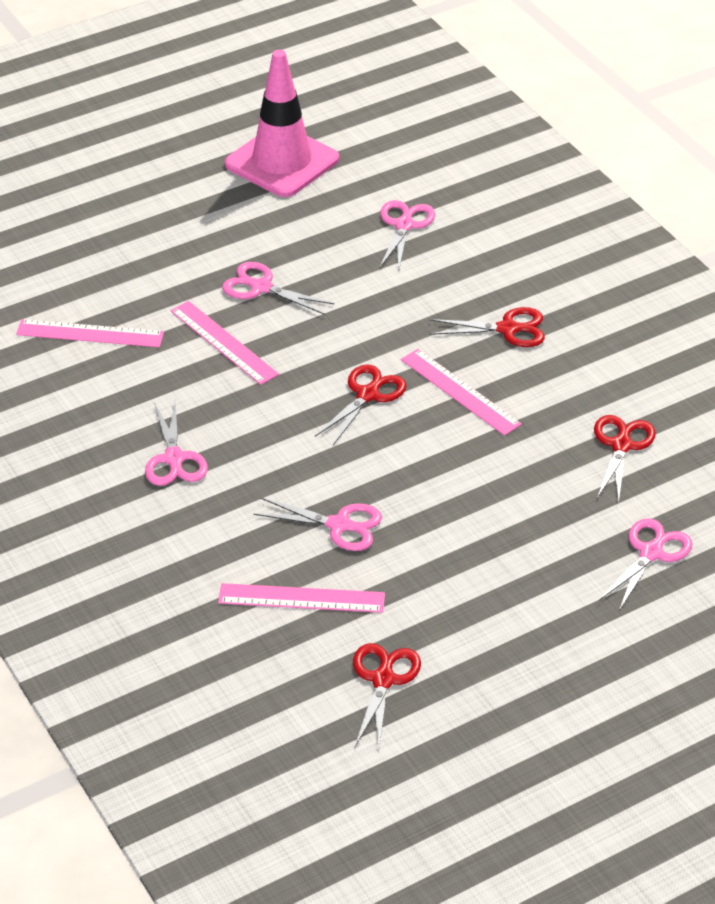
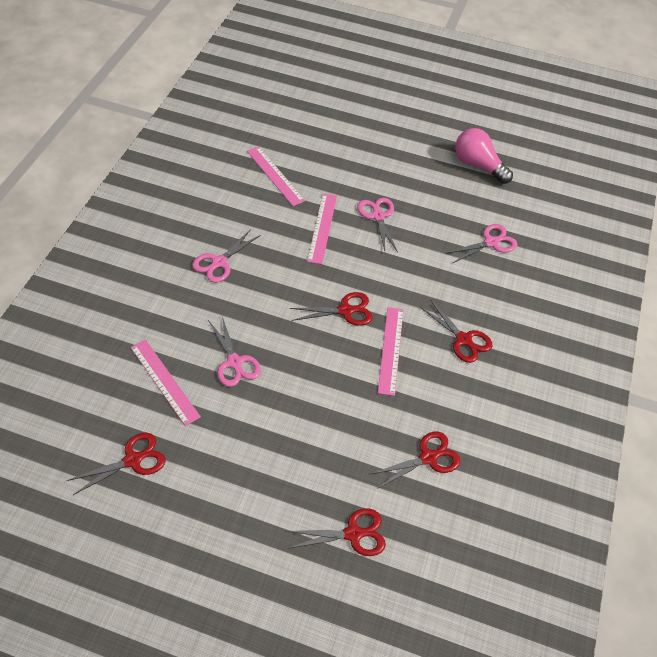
camera: 45 degrees right, 10 degrees up
(282, 162) = (478, 165): pink traffic cone -> pink light bulb
(651, 553) = (353, 534): pink scissors -> red scissors

